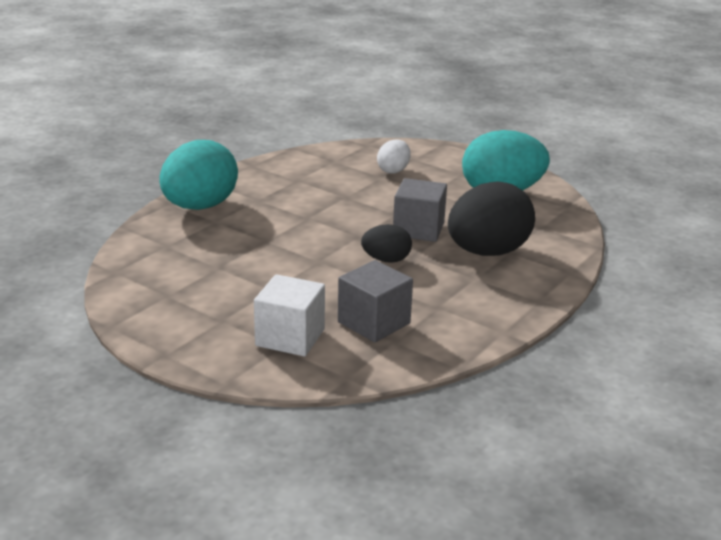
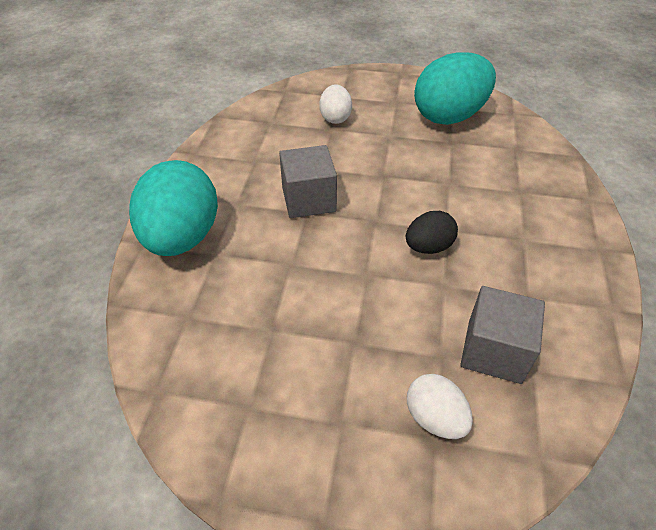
camera: 25 degrees left, 20 degrees up
(290, 337) = (435, 418): white cube -> white egg
(418, 229) = (421, 191): grey cube -> grey cube (308, 199)
(487, 252) = (504, 200): black egg -> none

